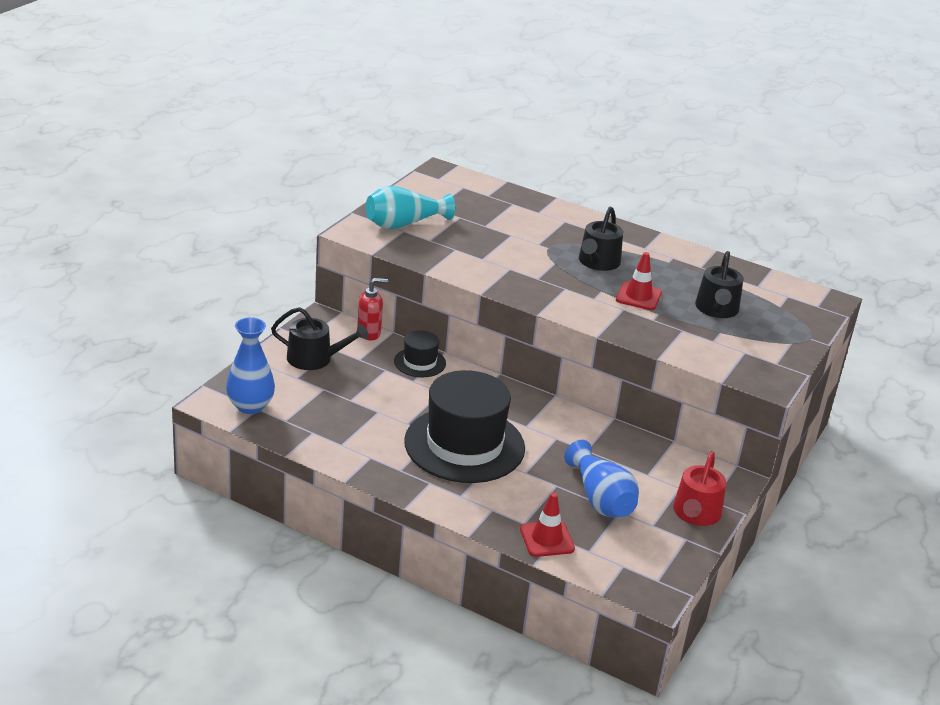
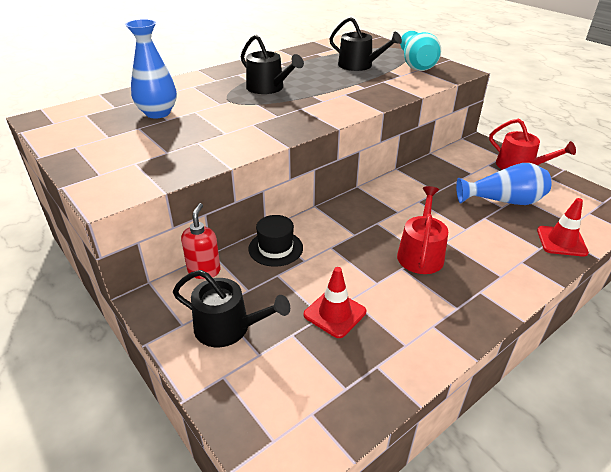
camera: 65 degrees left, 5 degrees up
(250, 406) = (303, 421): blue vase -> blue vase (158, 113)
(315, 358) = (228, 327): black watering can -> black watering can turned 75 degrees clockwise
(404, 224) = (121, 160): turquoise vase -> turquoise vase (416, 64)
(464, 445) = (420, 253): black hat -> red watering can
(638, 296) = (329, 85): red traffic cone -> red traffic cone (335, 313)

